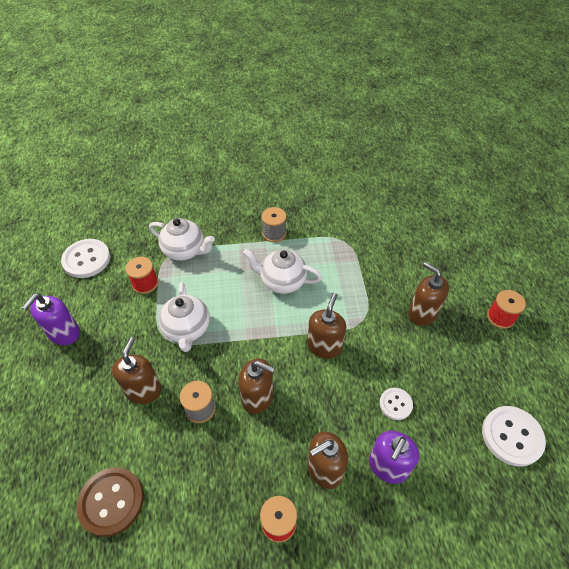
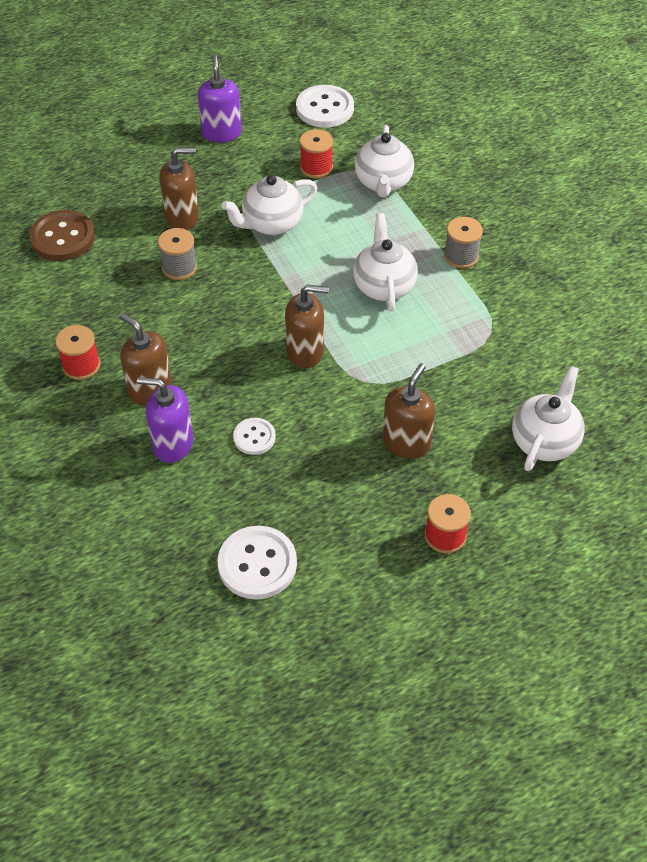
camera: 70 degrees right, 0 degrees up
(64, 333) = (221, 133): purple soap dispenser -> purple soap dispenser turned 75 degrees clockwise
(258, 397) = (211, 310): brown soap dispenser -> none
(437, 246) = (544, 441): none -> white teapot

